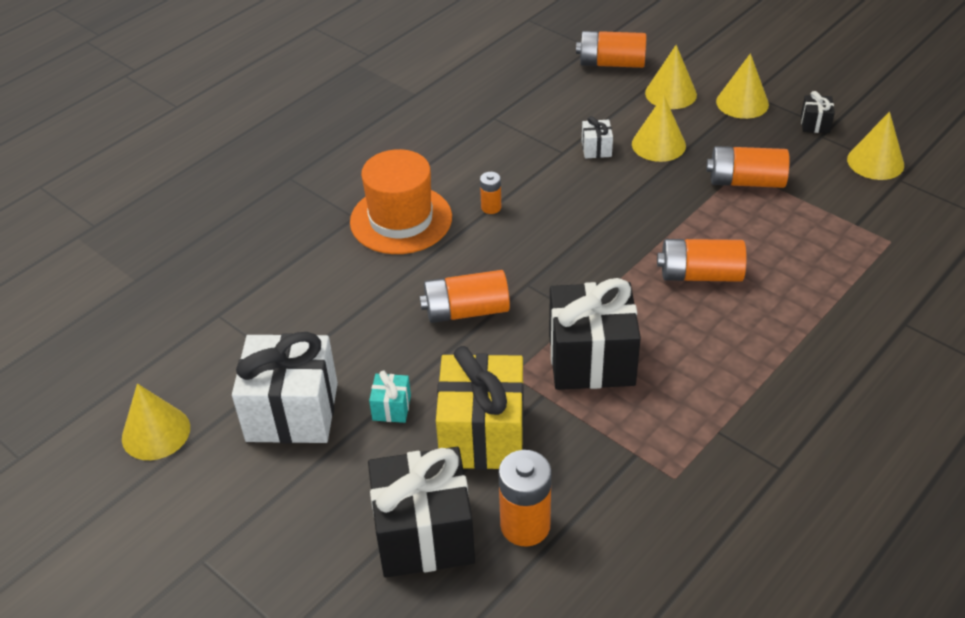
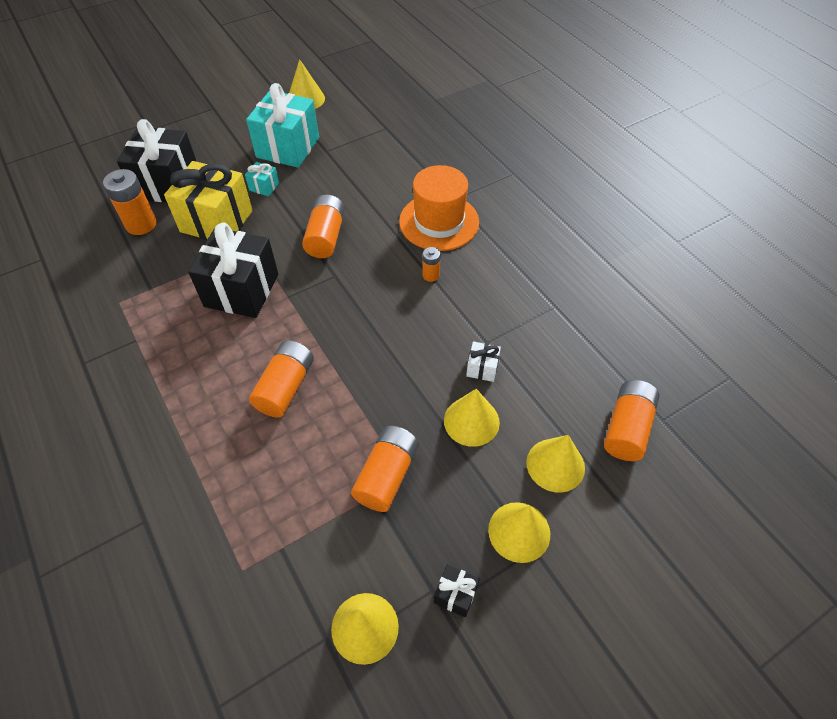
camera: 105 degrees right, 10 degrees up
(292, 412) = (288, 147): white gift -> turquoise gift

